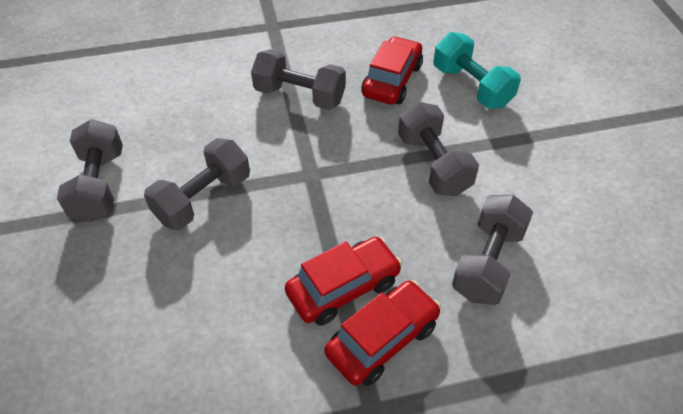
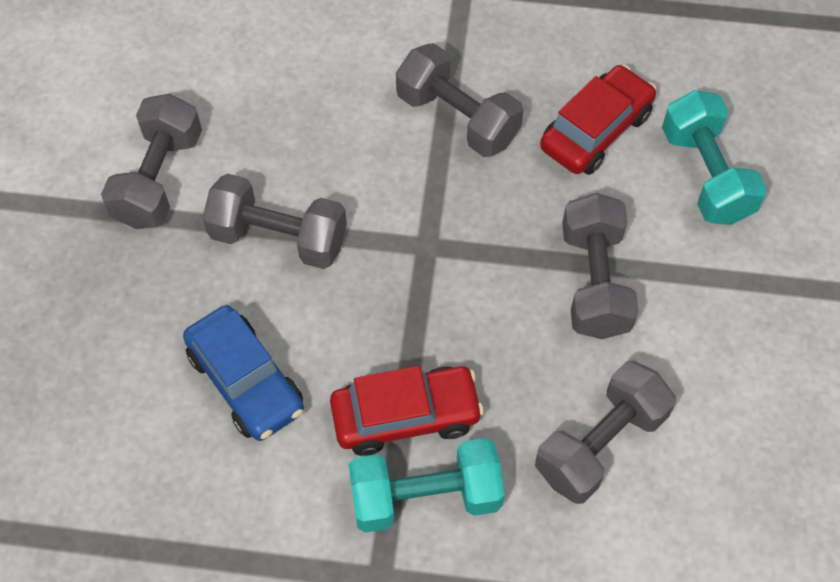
camera: 20 degrees right, 10 degrees up
(203, 198) = (278, 237): grey dumbbell -> grey dumbbell turned 45 degrees clockwise
(213, 301) = (246, 381): none -> blue car
(382, 339) = (425, 497): red car -> turquoise dumbbell

